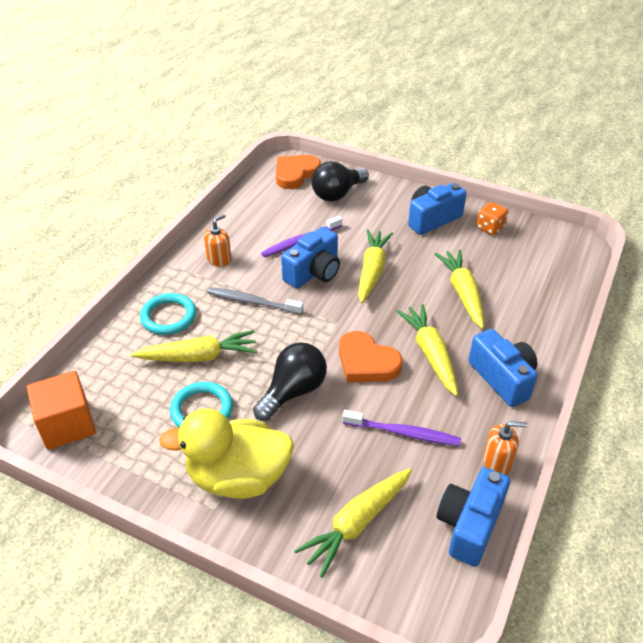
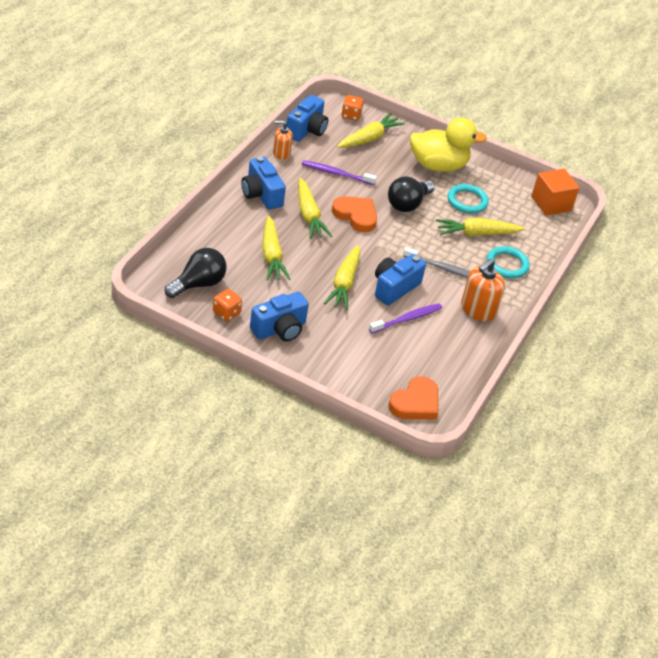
camera: 175 degrees right, 0 degrees up
(219, 259) = (478, 310): orange soap dispenser -> orange soap dispenser, size x1.59
(337, 194) = (371, 370): black light bulb -> black light bulb (198, 284)
(395, 583) = (351, 115): none -> orange dice

